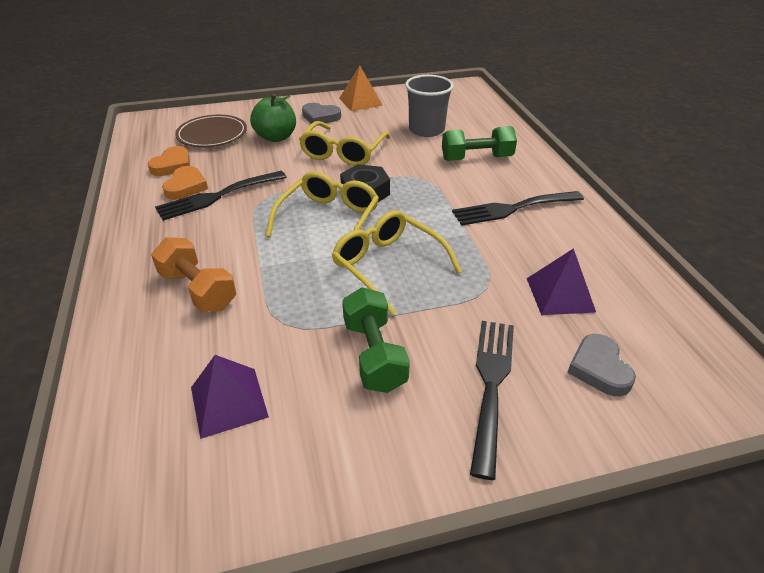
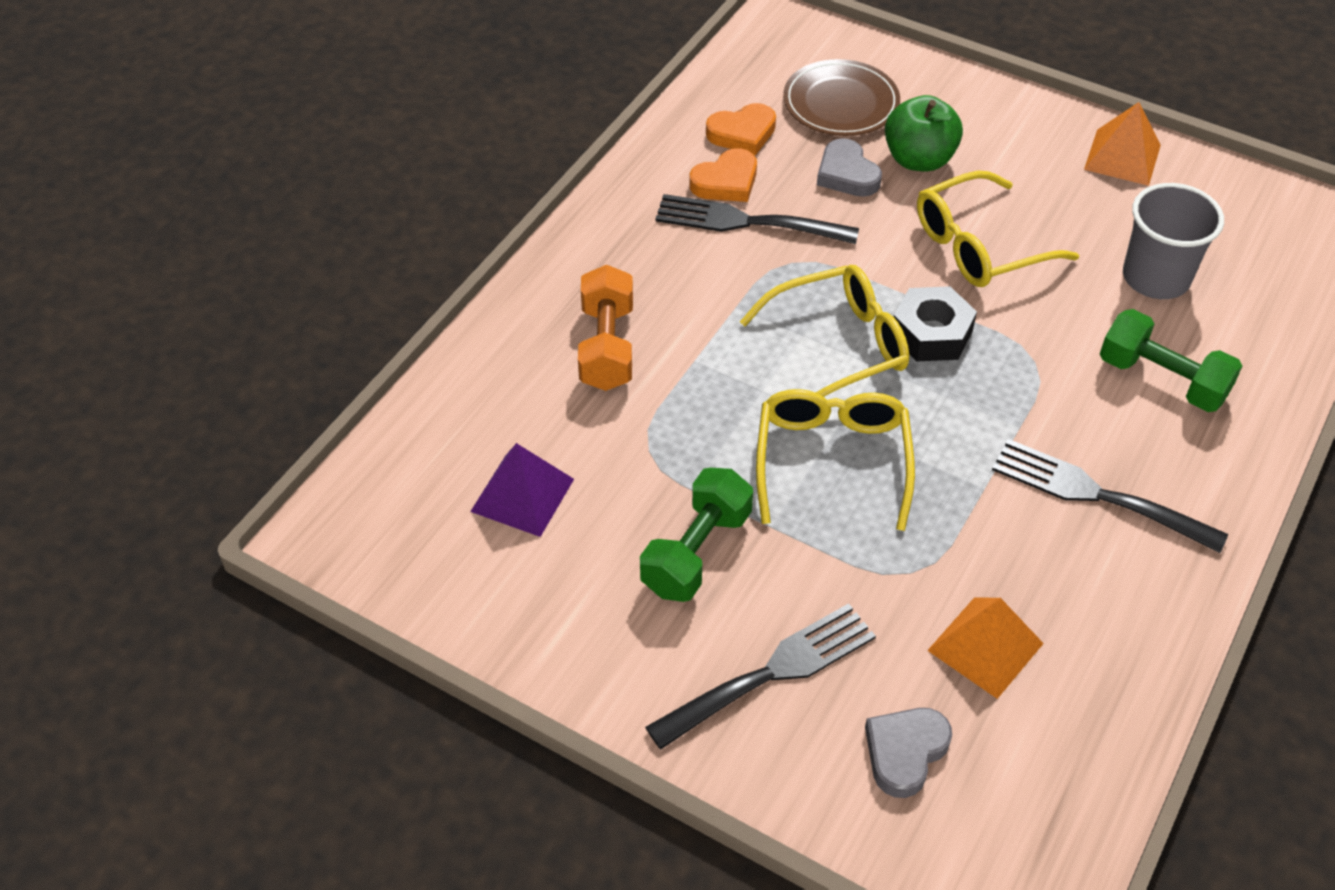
camera: 45 degrees right, 10 degrees up
(320, 117) = (1023, 155): grey heart -> grey heart (847, 174)
(560, 294) = (985, 646): purple pyramid -> orange pyramid

